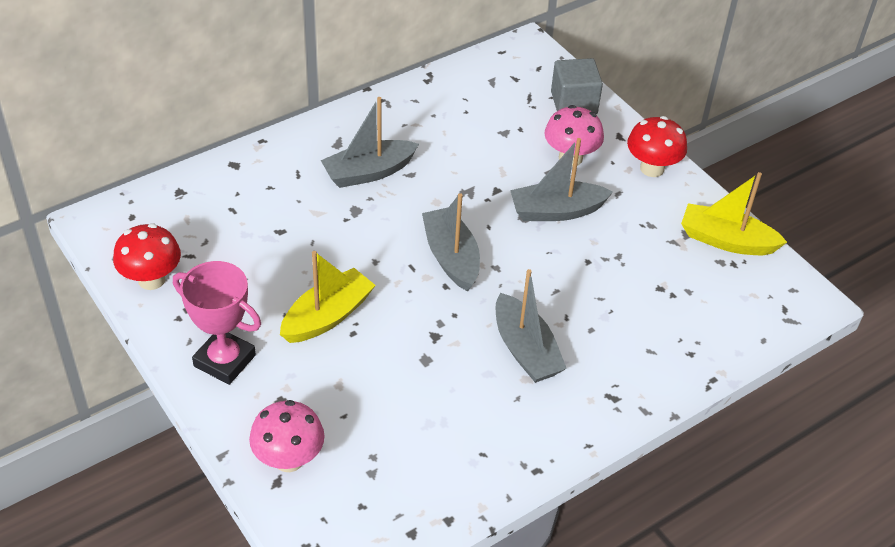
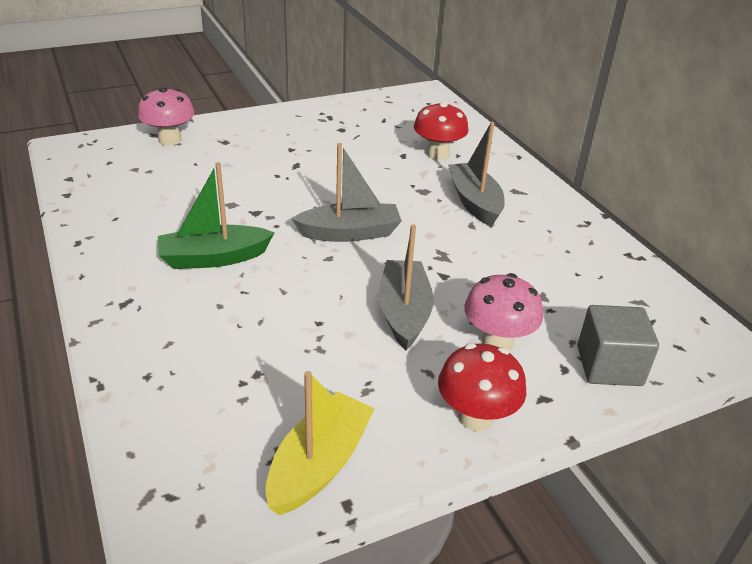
camera: 100 degrees right, 10 degrees down
(151, 279) = (362, 106): red mushroom -> red mushroom (438, 154)
(224, 360) = (273, 125): pink trophy -> none
(327, 316) = (299, 166): yellow boat -> none
(525, 350) = (214, 258): grey boat -> green boat

